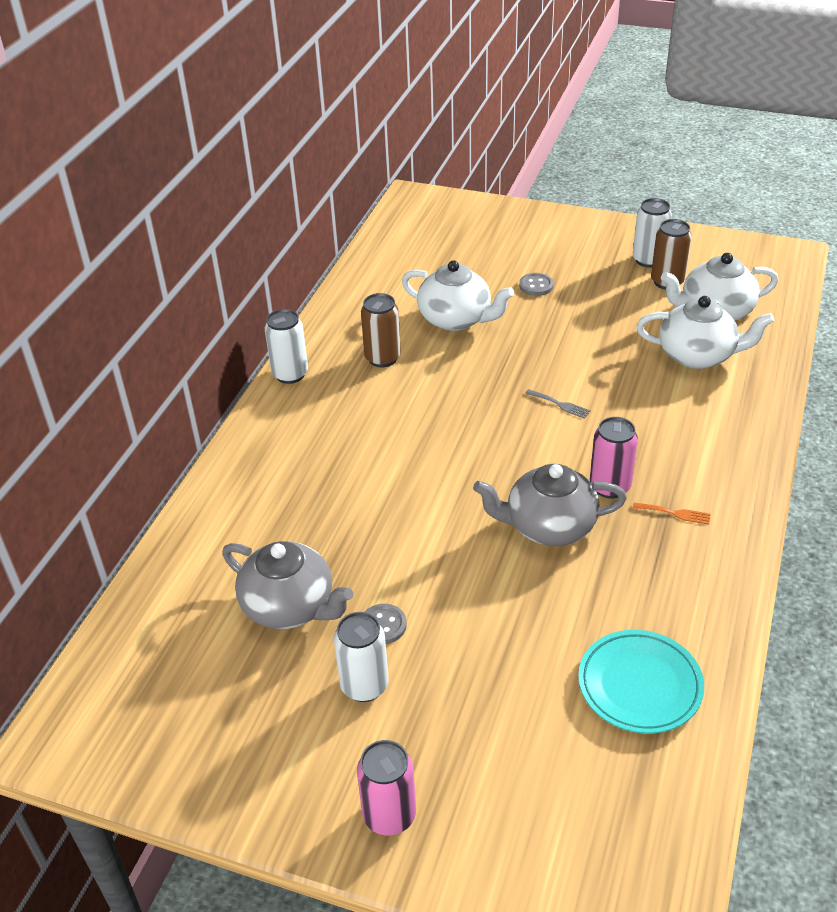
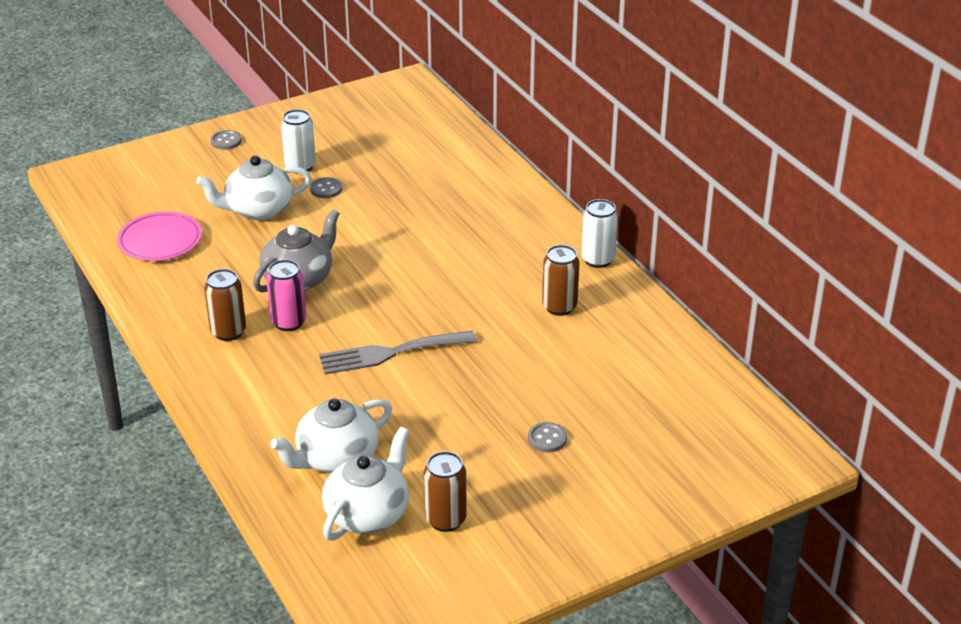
camera: 130 degrees right, 5 degrees down
(290, 606) = (385, 169): grey teapot -> none
(389, 815) = (226, 141): pink can -> grey button
(456, 319) = (560, 368): white teapot -> white teapot (258, 210)
(560, 404) = (390, 353): grey fork -> grey fork, size x2.40
(639, 685) = (160, 241): turquoise plate -> pink plate
(648, 260) = (492, 535): white can -> none
(675, 513) = (228, 332): orange fork -> brown can

